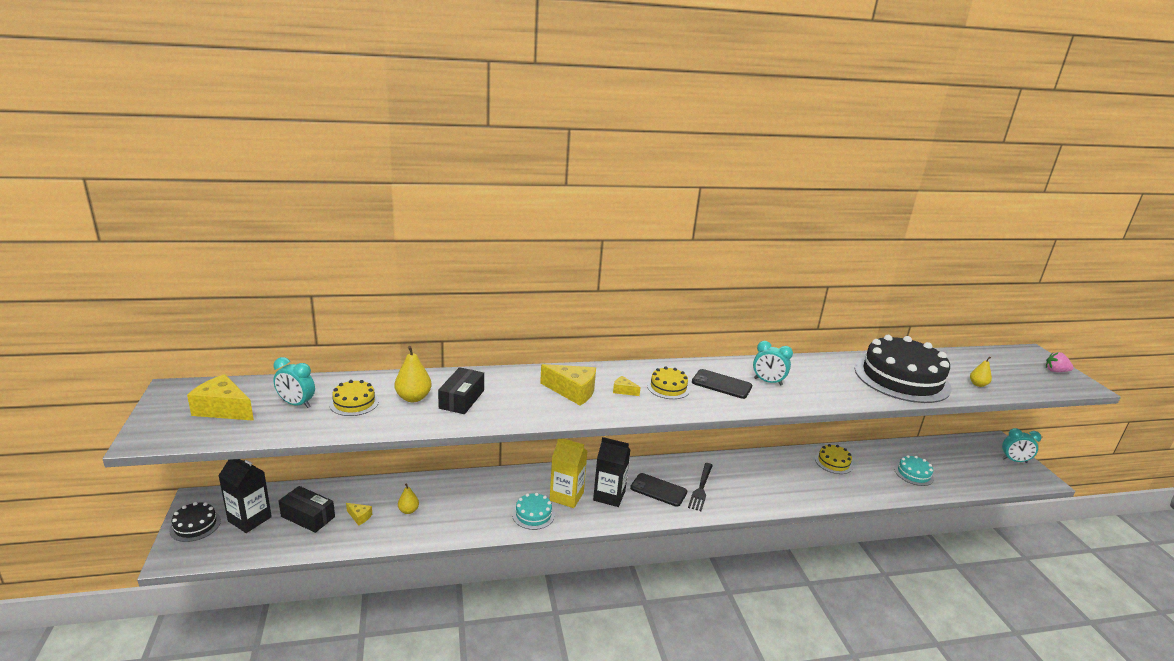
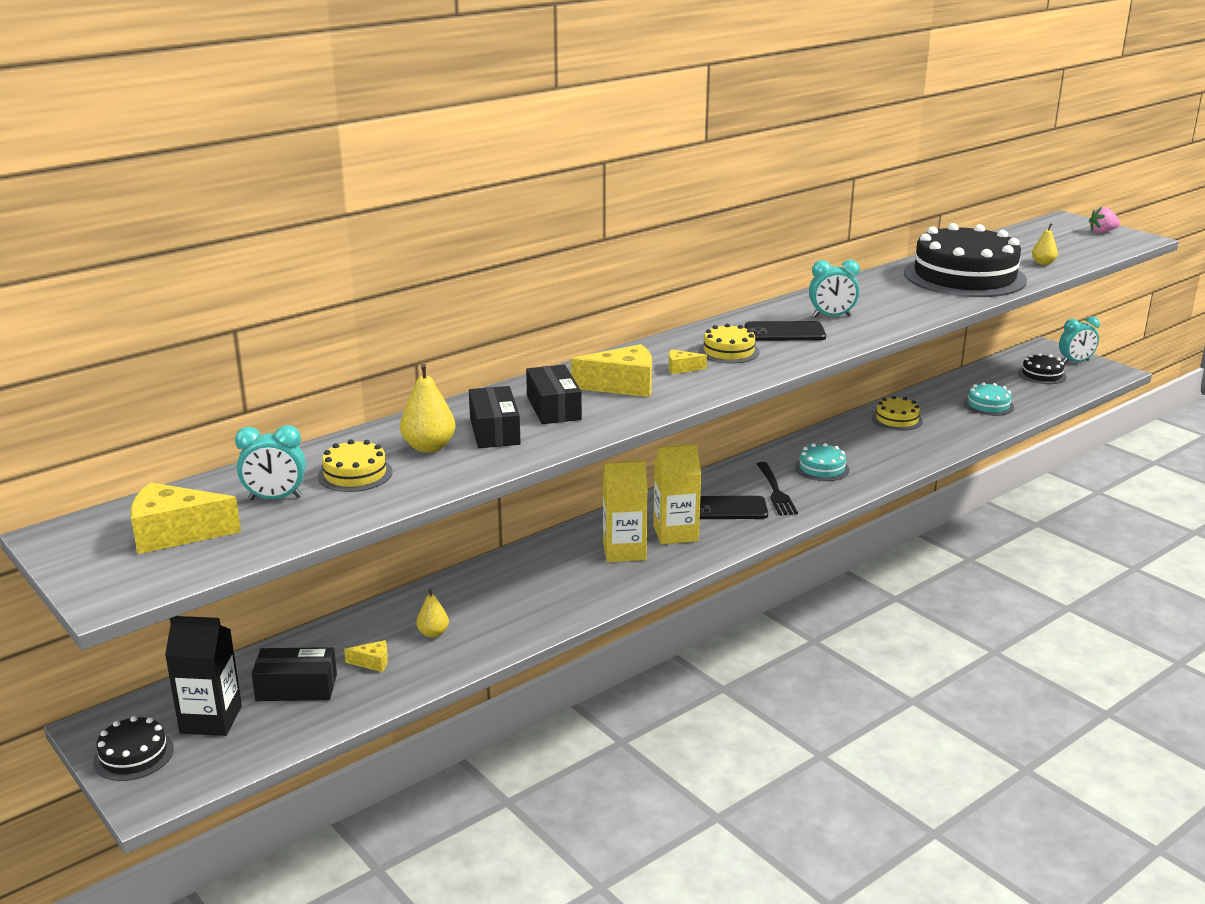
camera: 25 degrees left, 0 degrees up
(513, 394) = (553, 408): none -> black box
(533, 514) = (602, 583): turquoise cake -> turquoise cake (822, 468)
(609, 495) = (675, 533): black carton -> yellow carton
(977, 462) = (1042, 374): none -> black cake

